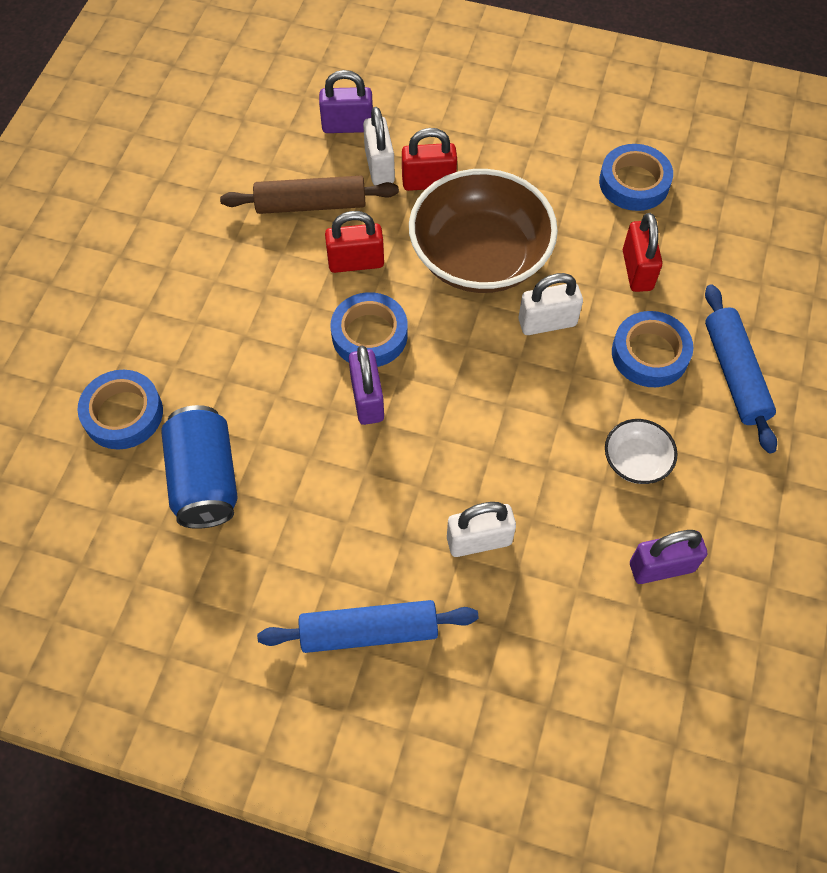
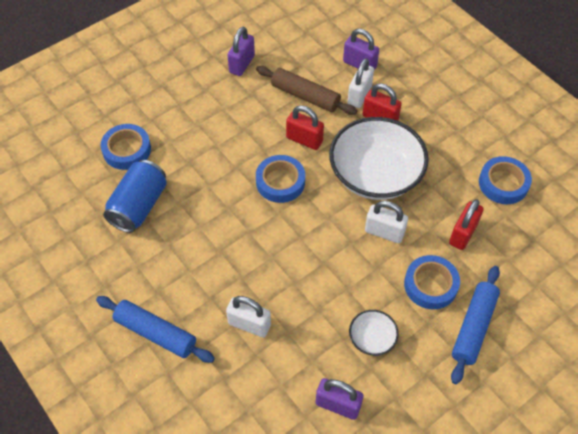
camera: 35 degrees right, 5 degrees down
(367, 399) = (251, 215): purple padlock -> purple padlock (242, 64)
(480, 257) = (375, 175): brown bowl -> white bowl

